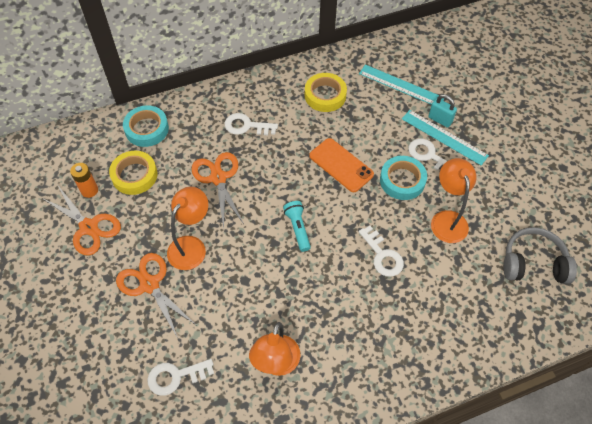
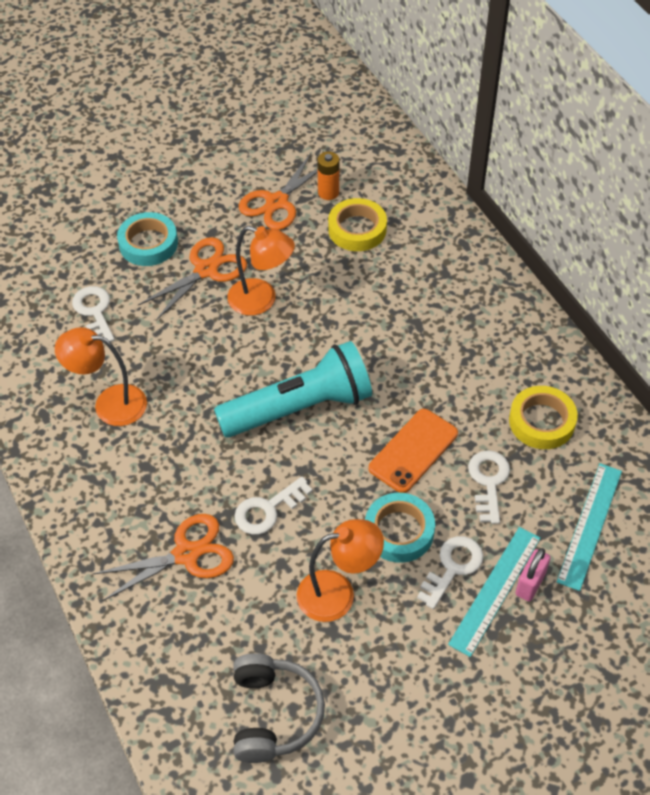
camera: 85 degrees right, 5 degrees down
(147, 129) = (432, 228): turquoise tape -> turquoise tape (148, 244)
(218, 178) = (367, 313): orange scissors -> orange scissors (186, 554)
(246, 126) = (461, 332): white key -> white key (488, 481)
(298, 228) = (299, 408): turquoise flashlight -> turquoise flashlight, size x2.22
(440, 120) = (530, 584): turquoise padlock -> pink padlock

